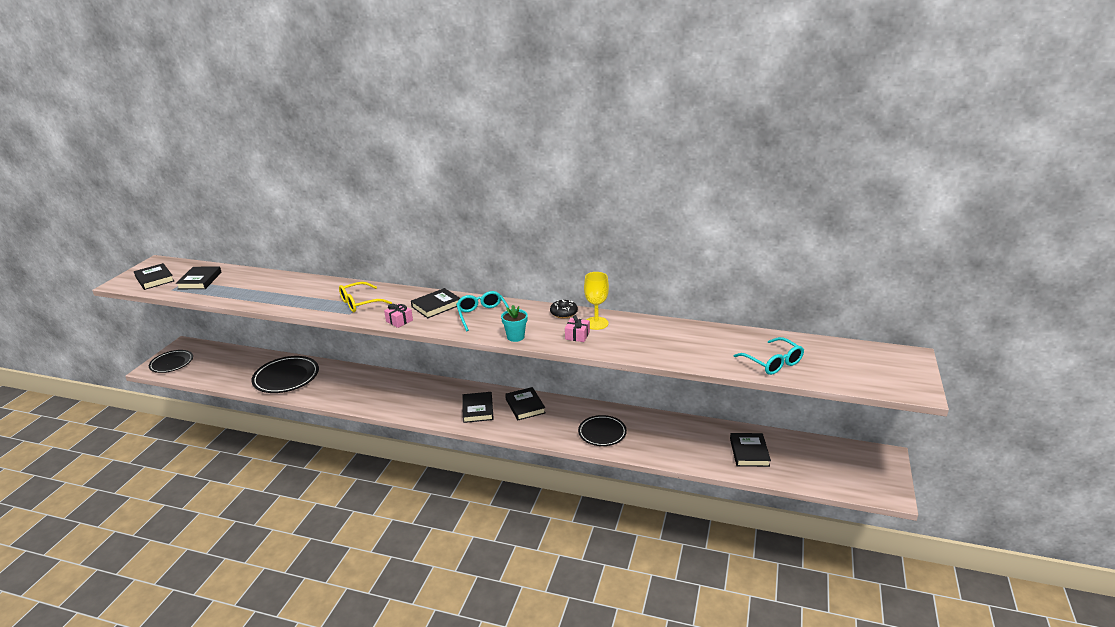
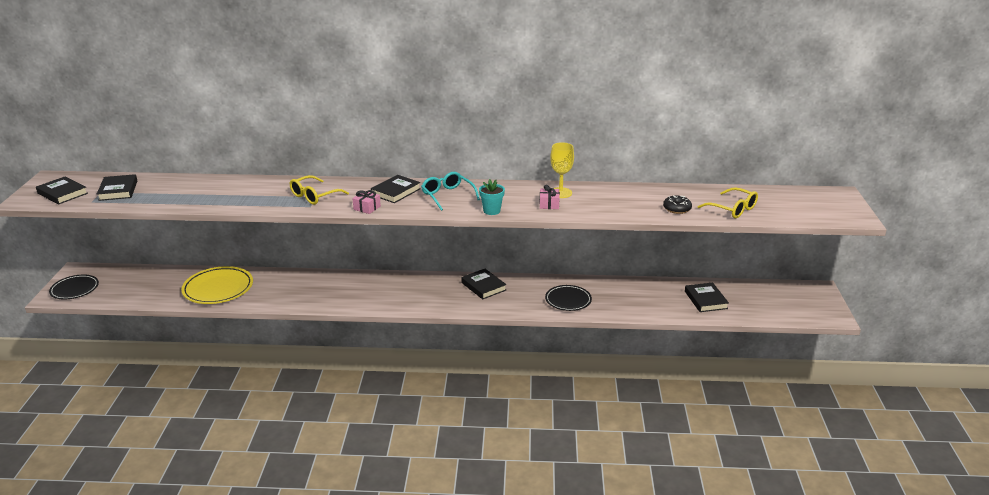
camera: 15 degrees left, 0 degrees up
(286, 377) = (218, 289): black plate -> yellow plate
(478, 409) = (438, 294): black book -> none
(563, 313) = (525, 187): black donut -> black donut (677, 209)
(773, 363) = (732, 209): turquoise glasses -> yellow glasses

